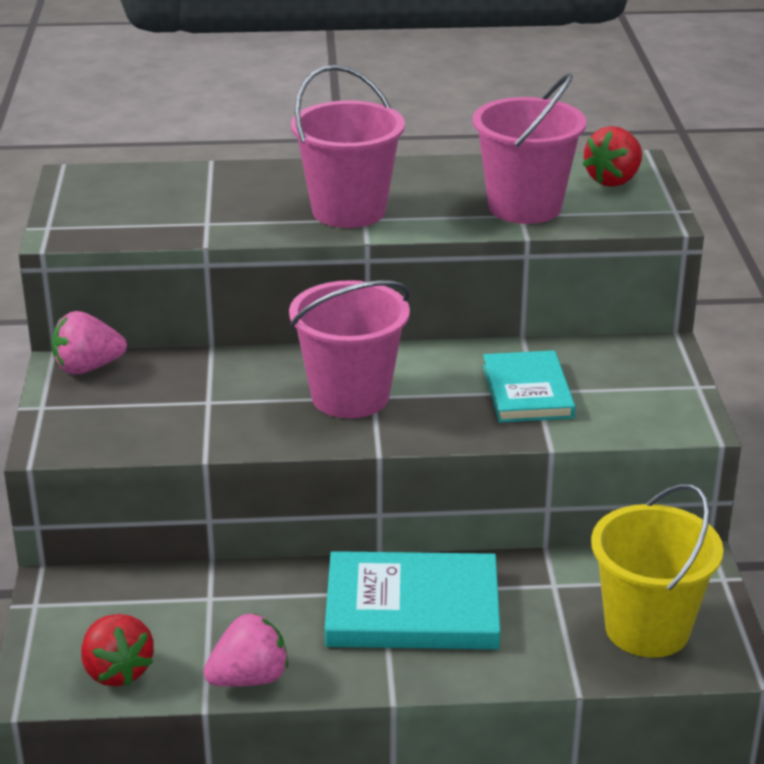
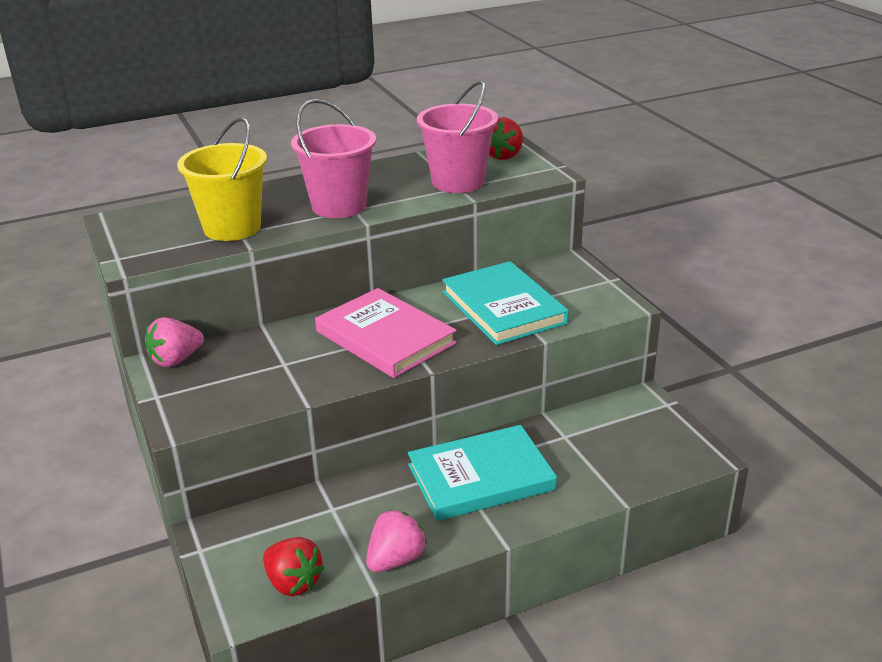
camera: 20 degrees left, 0 degrees up
(350, 396) = (385, 337): pink bucket -> pink book
(527, 391) = (503, 307): turquoise book -> turquoise book, size x1.51
(647, 629) = (641, 449): yellow bucket -> yellow bucket (232, 228)

